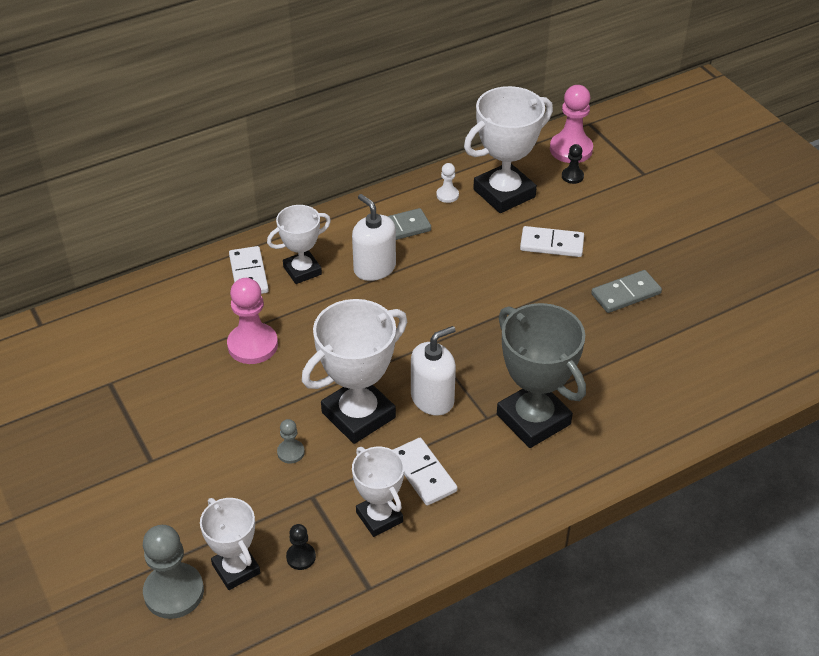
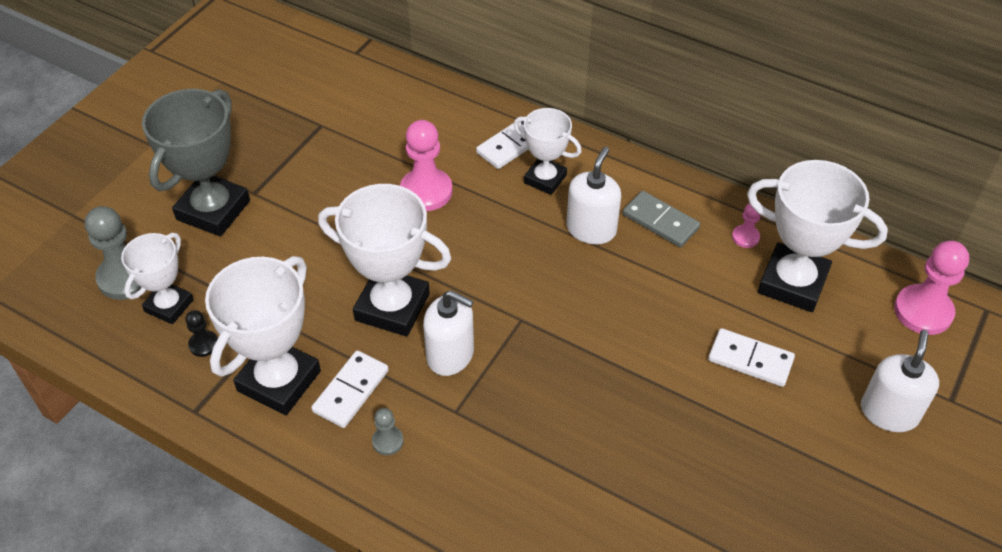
camera: 60 degrees right, 5 degrees up
(291, 452) = (317, 280): grey pawn -> grey pawn (387, 441)
(379, 517) = (279, 381): white trophy -> white trophy, size x1.64
(447, 195) = (745, 237): white pawn -> pink pawn
(533, 419) = (479, 453): grey trophy -> grey trophy (213, 210)
(551, 244) = (750, 359): white domino -> white domino turned 45 degrees counterclockwise
(572, 176) = (878, 332): black pawn -> none
(626, 294) = (729, 464): grey domino -> none
(635, 204) = (889, 412): none -> white soap dispenser

